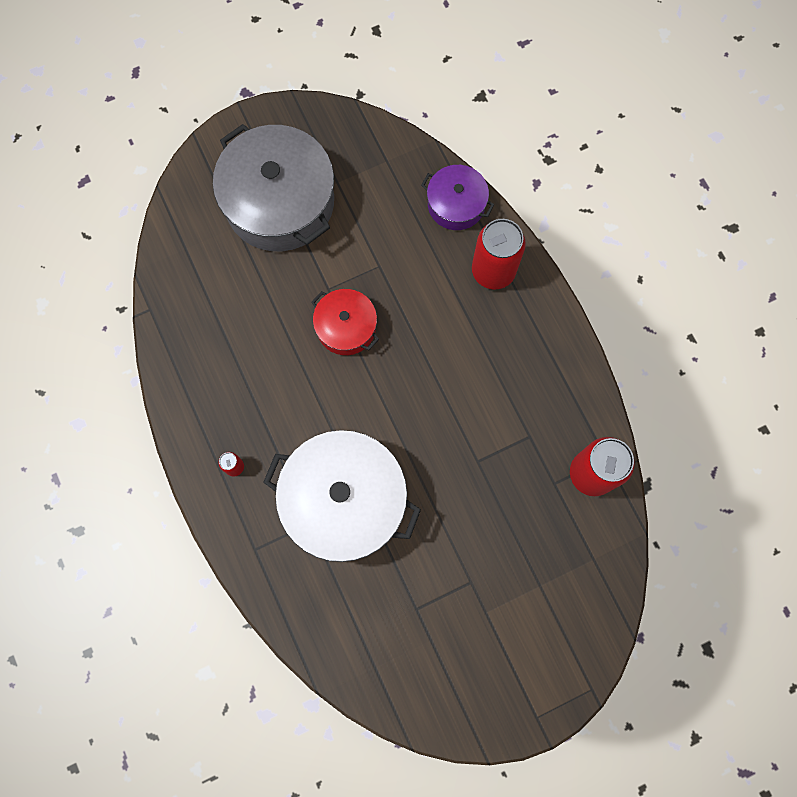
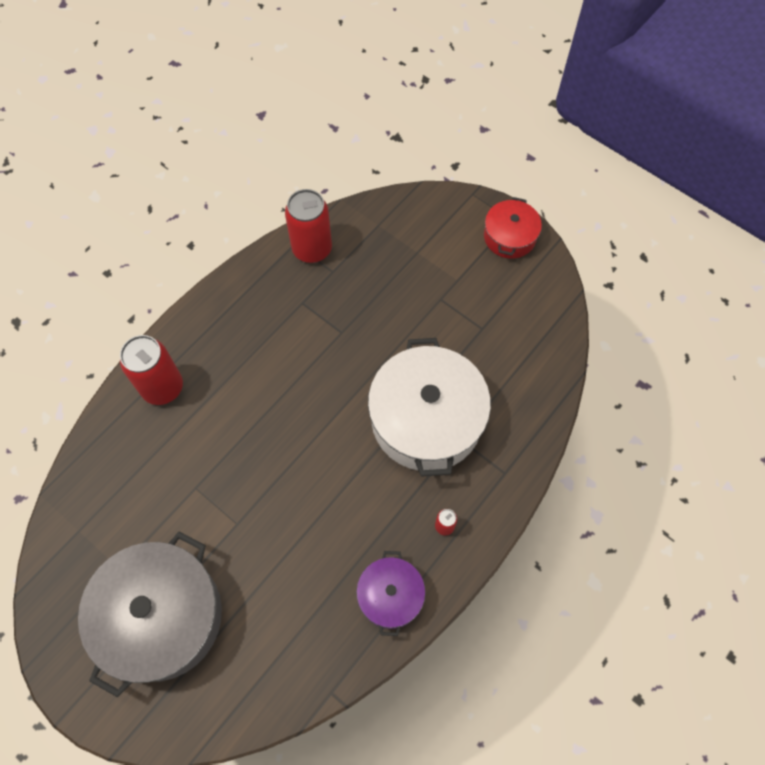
camera: 115 degrees left, 10 degrees down
(346, 327) = (269, 489): red pot -> red pot (509, 237)
(456, 204) = (105, 446): purple pot -> purple pot (390, 596)

